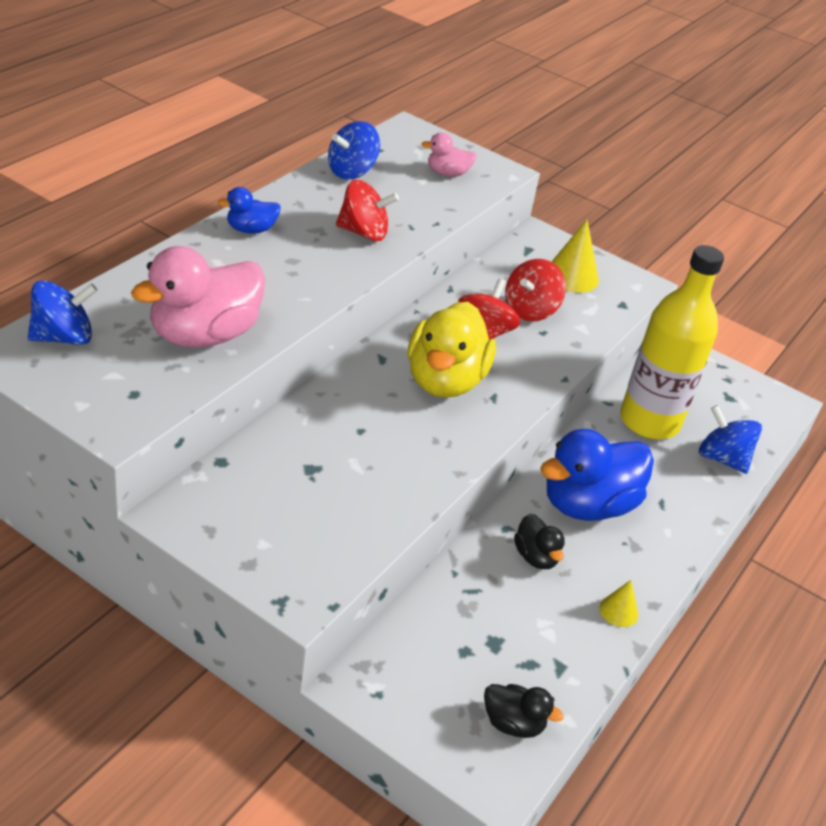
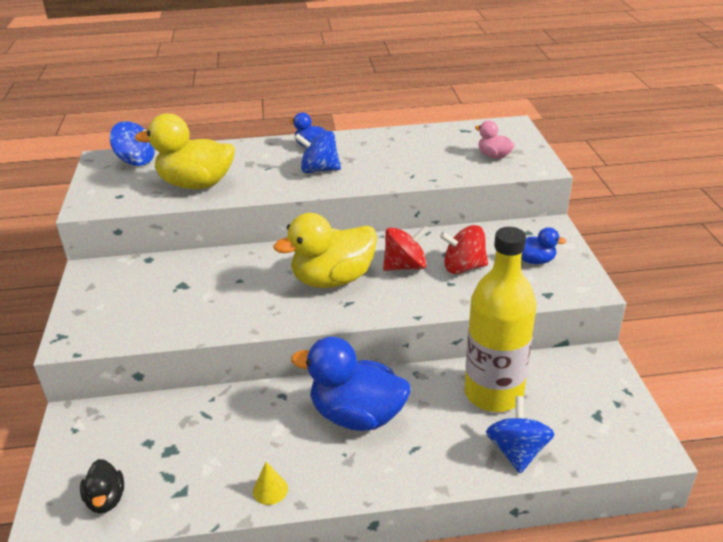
camera: 55 degrees right, 5 degrees down
(204, 335) = (196, 184): pink duck -> yellow duck
(351, 172) = (426, 136): blue spinning top -> blue spinning top (319, 170)
(363, 233) = (374, 169): red spinning top -> none
(536, 557) = (272, 422): black duck -> none
(571, 276) = (534, 260): yellow cone -> blue duck

